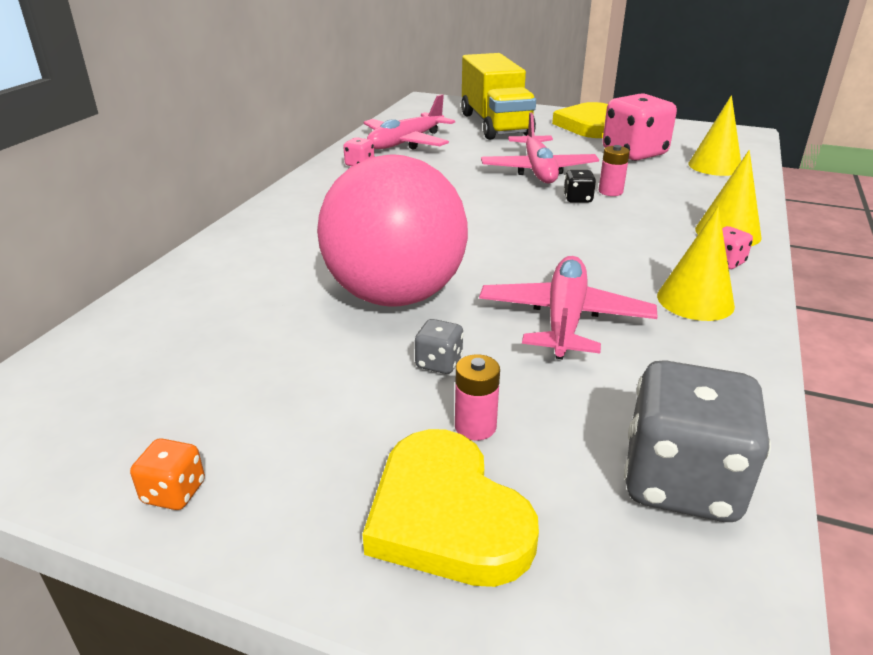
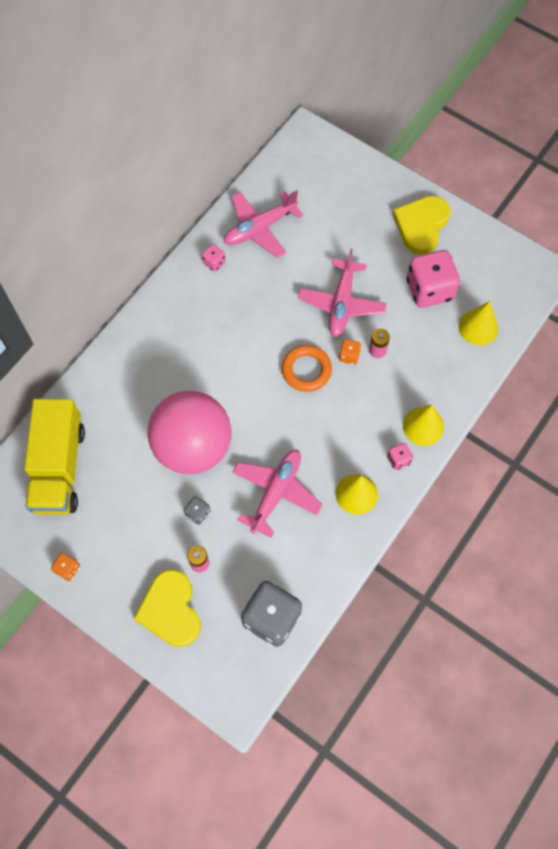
camera: 15 degrees right, 35 degrees up
(495, 124) = (344, 206): yellow truck -> yellow truck (59, 467)
(529, 214) = (306, 370): none -> orange ring
(578, 199) = (349, 356): black dice -> orange dice

